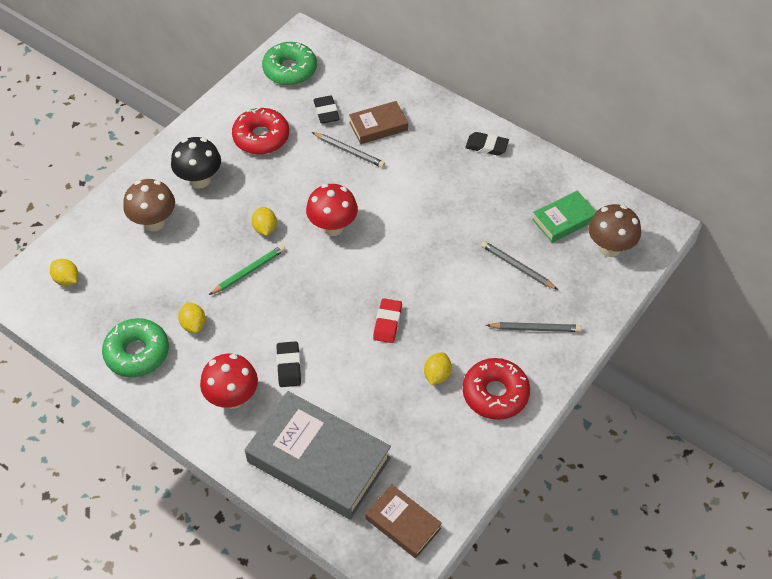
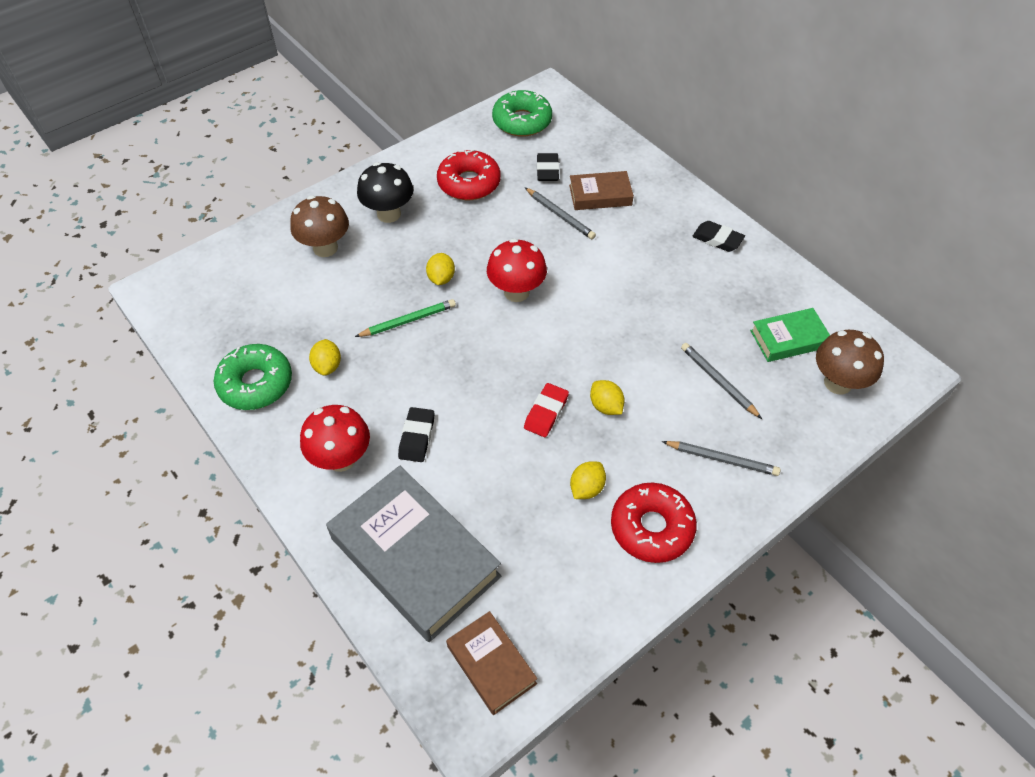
camera: 15 degrees right, 0 degrees up
(67, 279) = (213, 288): yellow lemon -> yellow lemon (606, 406)

